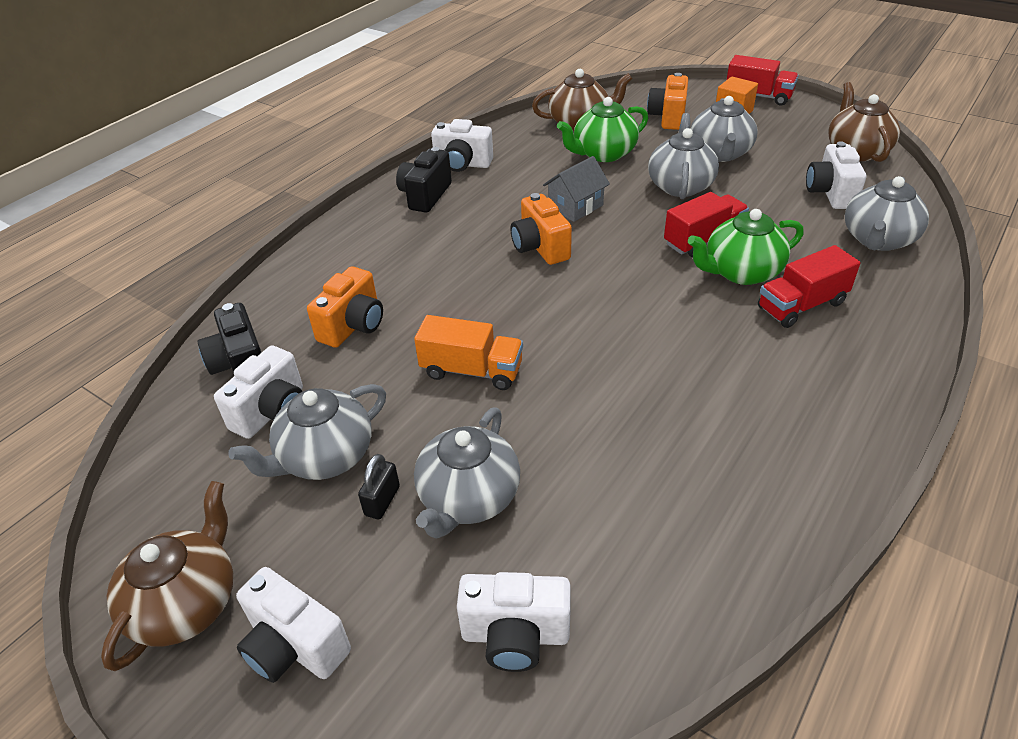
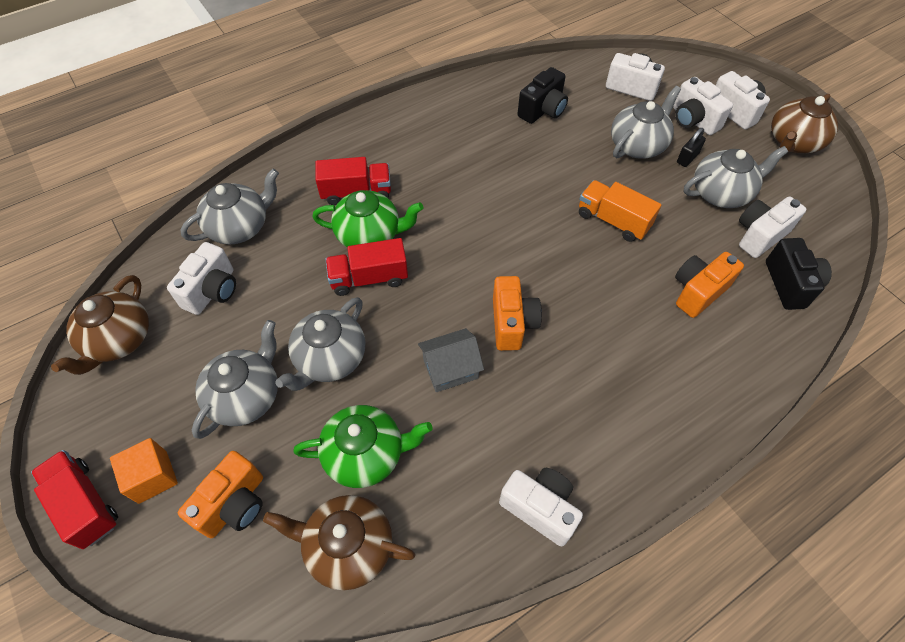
camera: 160 degrees left, 15 degrees up
(378, 589) = (693, 120): none -> white camera
(425, 196) = (601, 456): black camera -> black camera (543, 110)

